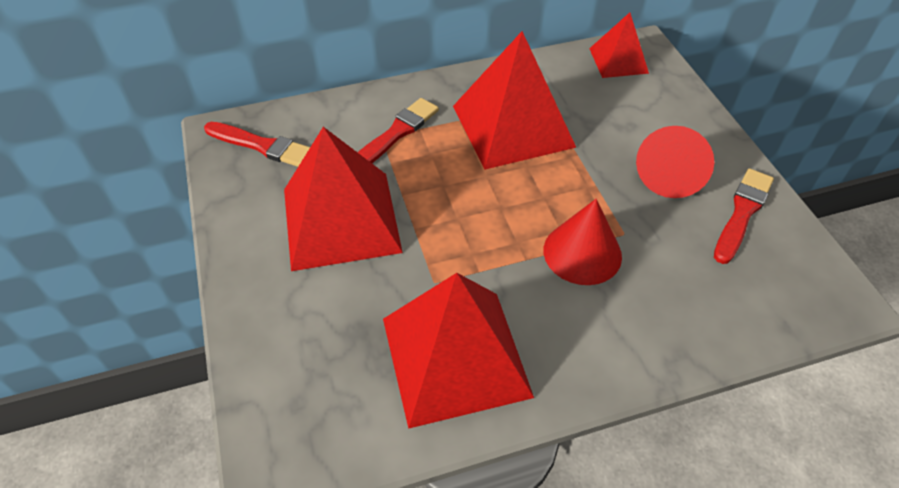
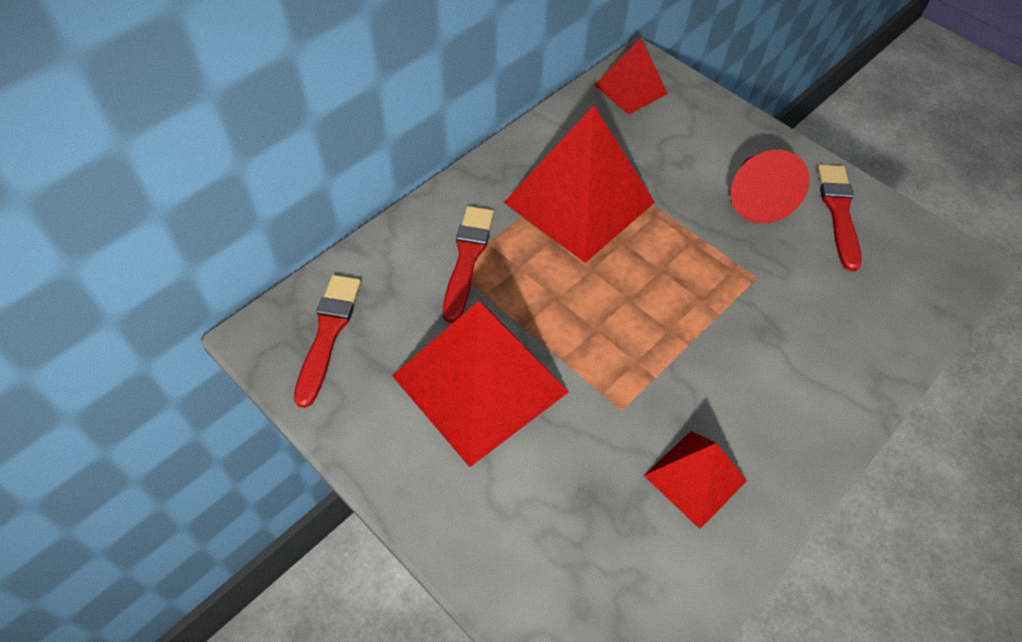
camera: 30 degrees left, 5 degrees up
(262, 146) = (328, 333): red brush -> red brush turned 75 degrees counterclockwise
(455, 356) = (695, 478): red pyramid -> red pyramid, size x0.55
(582, 253) = (734, 314): red cone -> none

